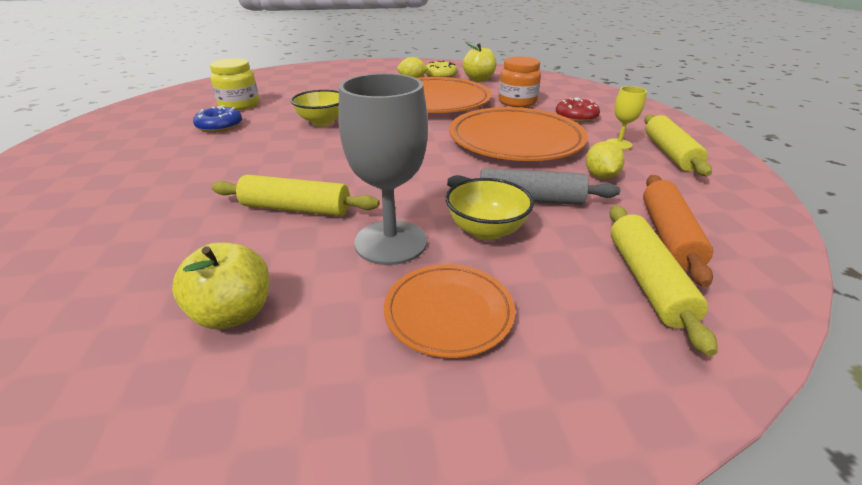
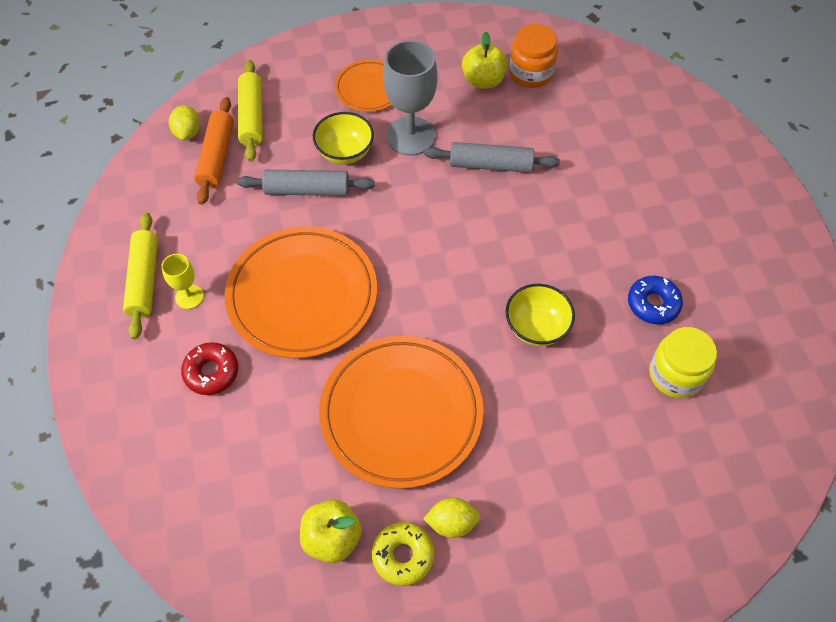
camera: 175 degrees right, 25 degrees up
(296, 209) = (490, 165): yellow rolling pin -> grey rolling pin
(517, 102) = (280, 423): orange jar -> orange jar (530, 73)
(600, 176) = (235, 230): yellow lemon -> yellow lemon (188, 132)

